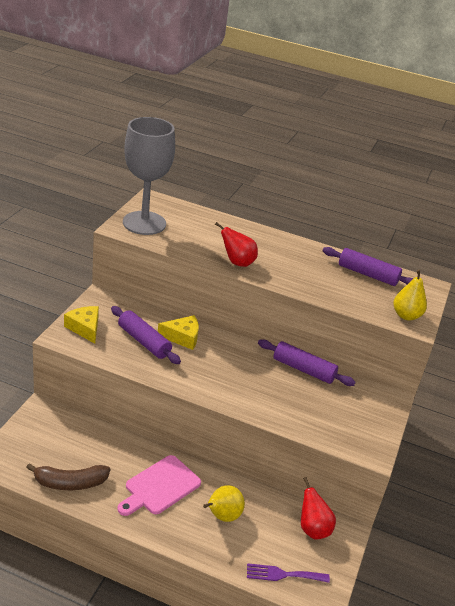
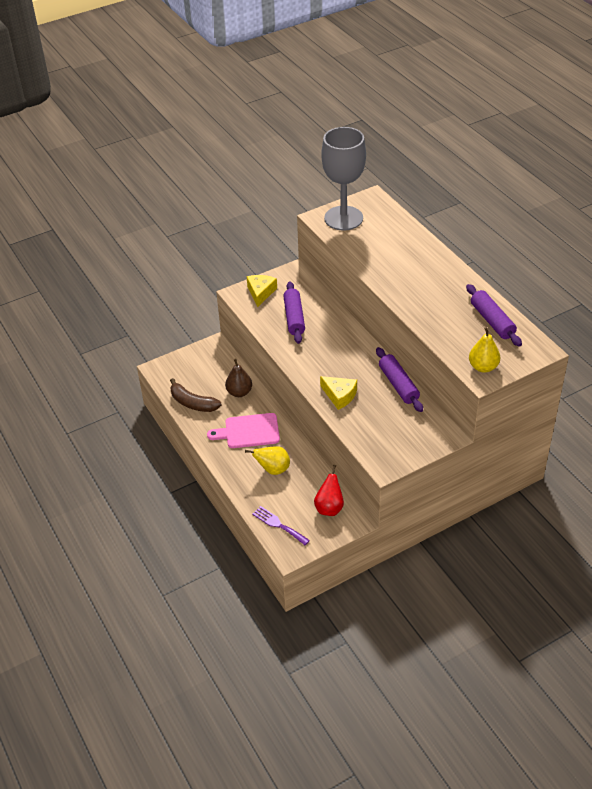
camera: 45 degrees right, 10 degrees up
(112, 449) = (239, 392): none -> brown pear
(182, 337) = (326, 325): yellow cheese -> yellow cheese (339, 395)
(237, 262) = (385, 275): red pear -> none

